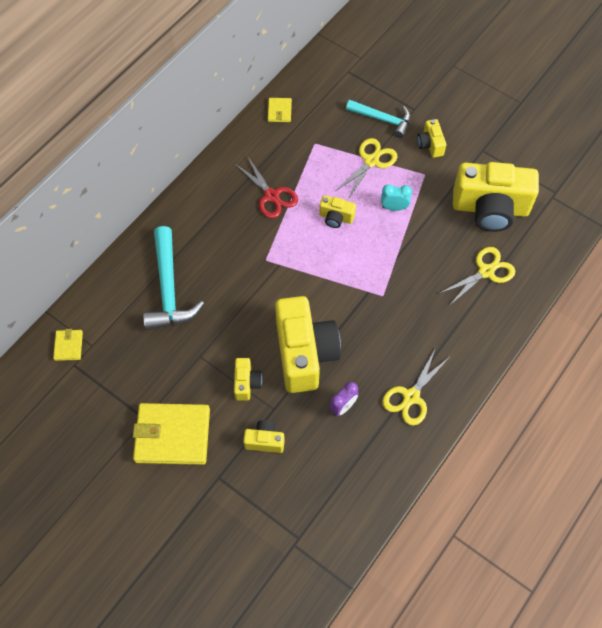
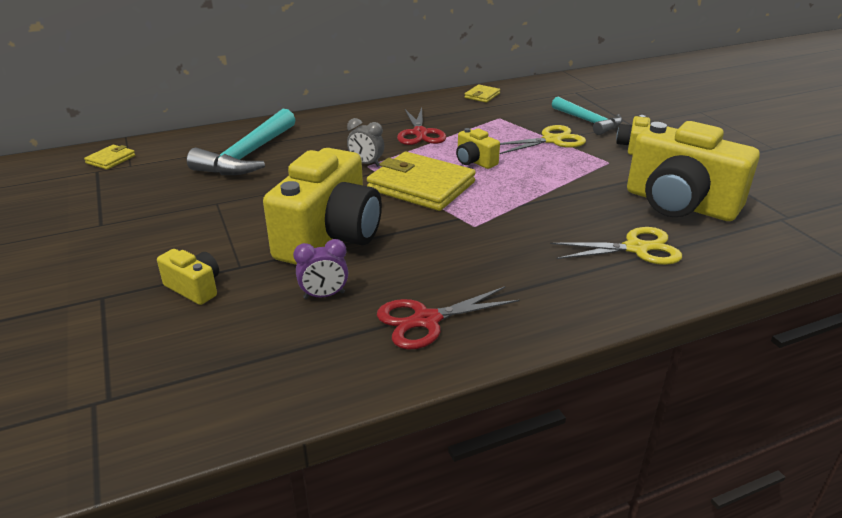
camera: 30 degrees right, 30 degrees down
(172, 435) = (107, 246): yellow wallet -> yellow wallet (421, 186)
(246, 383) = (237, 237): yellow camera -> none
(263, 257) = (366, 164): none -> grey clock
(394, 207) = (550, 172): turquoise clock -> none
(411, 397) = (426, 320): yellow scissors -> red scissors

